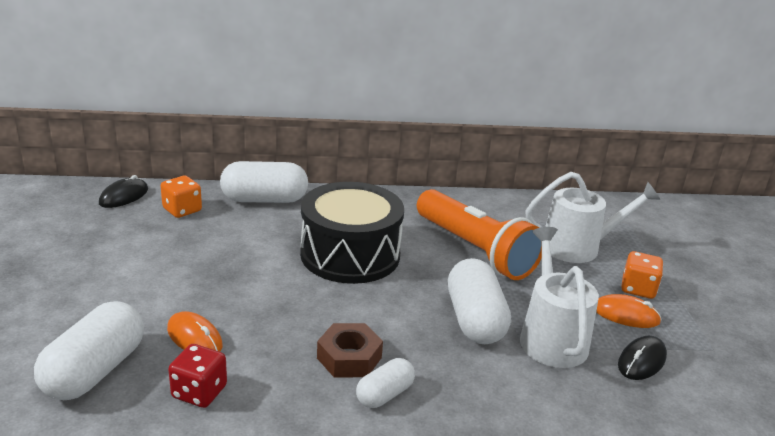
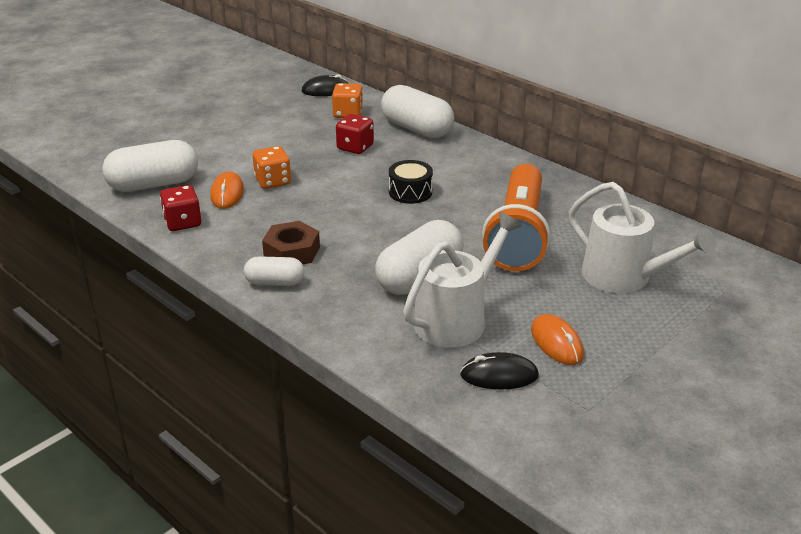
camera: 50 degrees right, 5 degrees up
(240, 237) = (355, 147): none -> red dice
(350, 254) = (410, 192): black drum -> black drum, size x0.45
(638, 289) = (614, 334): orange dice -> orange dice (273, 181)

